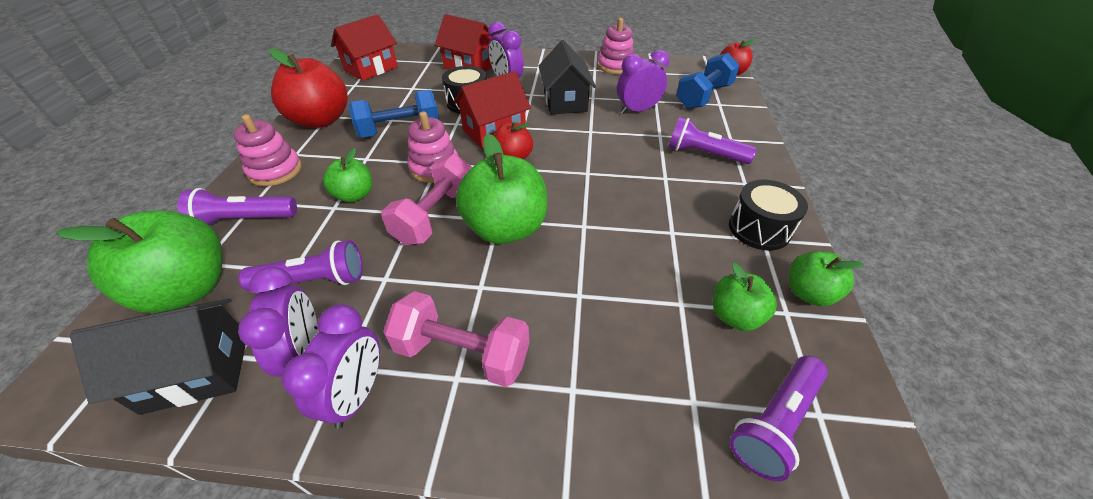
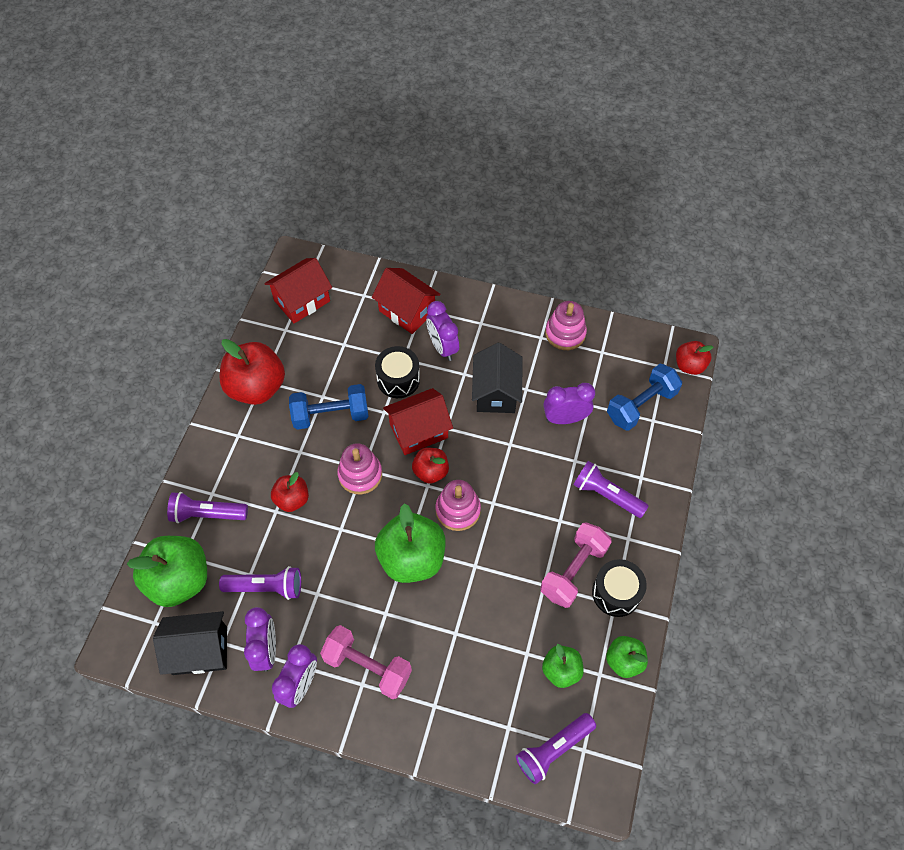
camera: 10 degrees right, 15 degrees up
(275, 171) = (223, 457): pink stacking toy -> pink stacking toy (458, 510)
(355, 195) = (292, 499): green apple -> red apple
(435, 216) = (357, 535): pink dumbbell -> pink dumbbell (573, 571)

